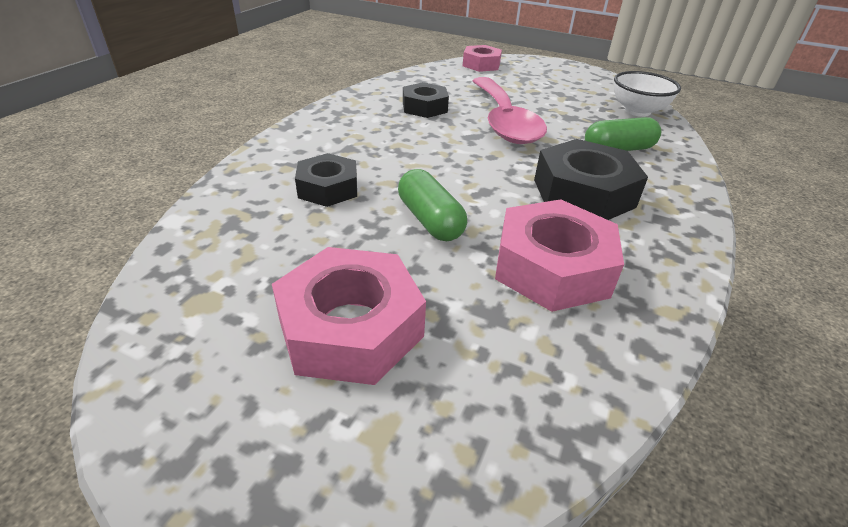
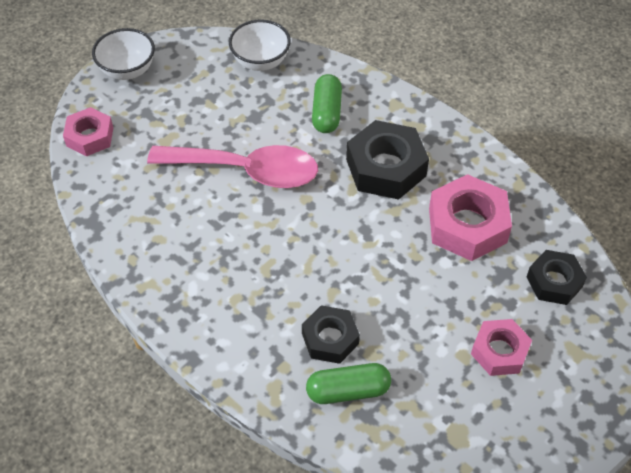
camera: 70 degrees left, 15 degrees up
(351, 327) = (499, 351): pink nut -> pink nut, size x0.63
(424, 107) = (190, 225): black nut -> black nut (554, 282)
(430, 220) = (396, 278): green capsule -> green capsule (348, 391)
(558, 67) = (128, 70): none -> white bowl

